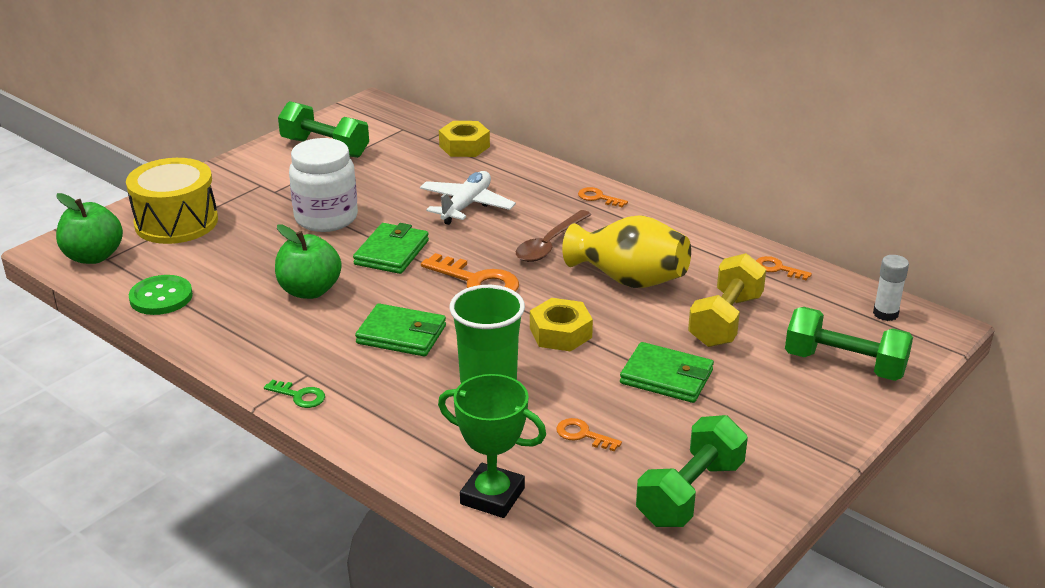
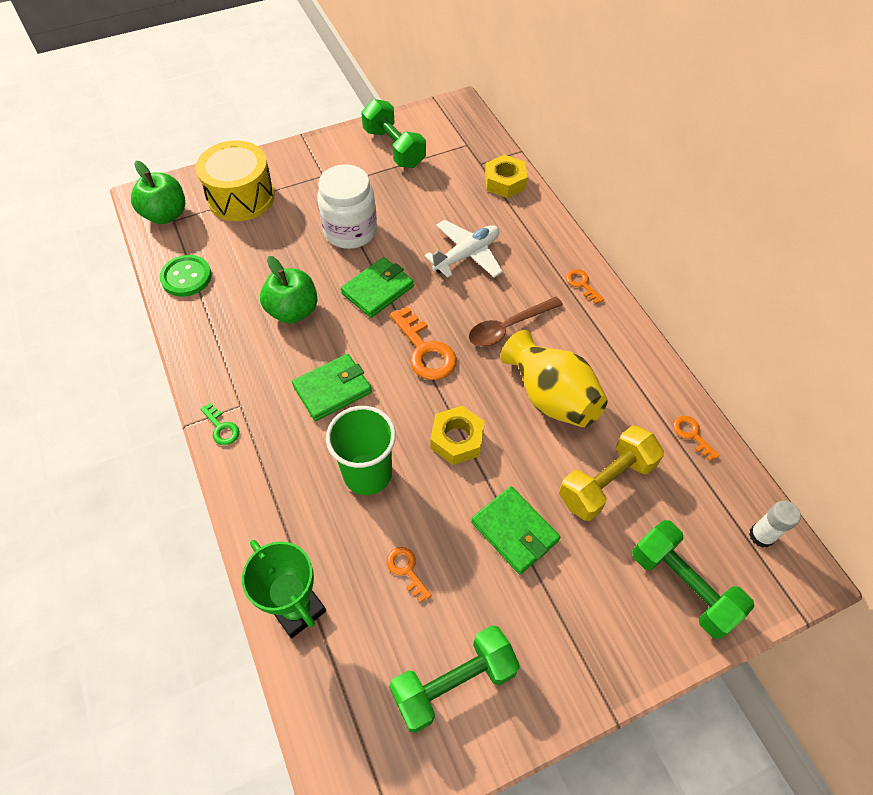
camera: 25 degrees right, 25 degrees up
(401, 334) = (332, 389): green wallet -> green wallet turned 75 degrees counterclockwise

